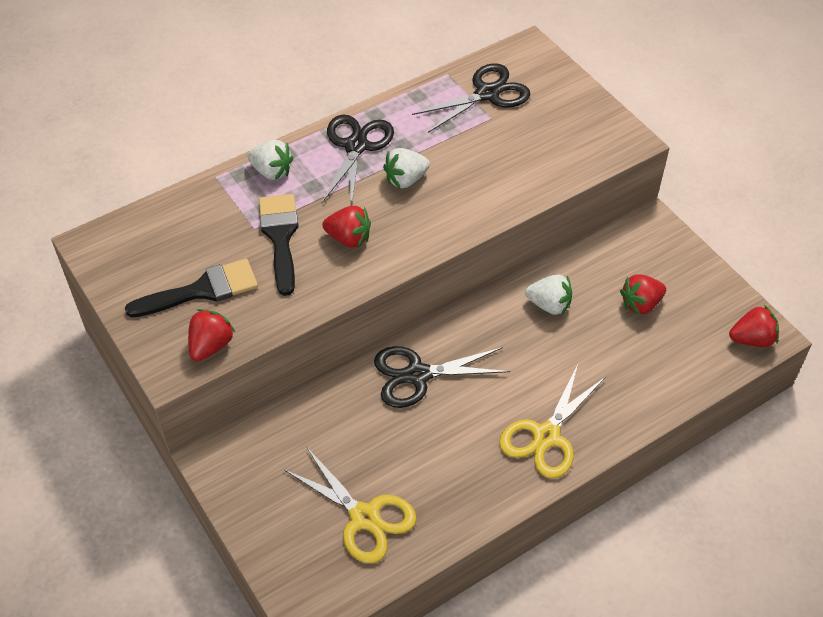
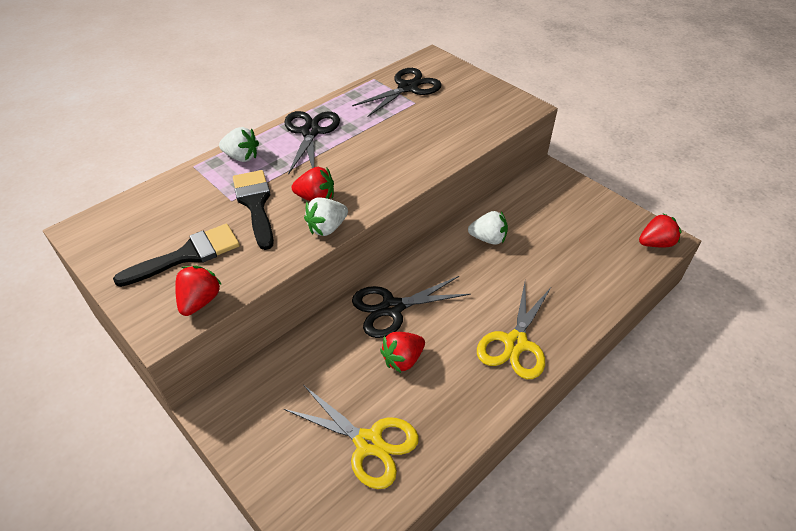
camera: 10 degrees left, 5 degrees down
(405, 180) = (356, 151): white strawberry -> white strawberry (327, 228)
(641, 304) = (560, 229): red strawberry -> red strawberry (403, 359)

